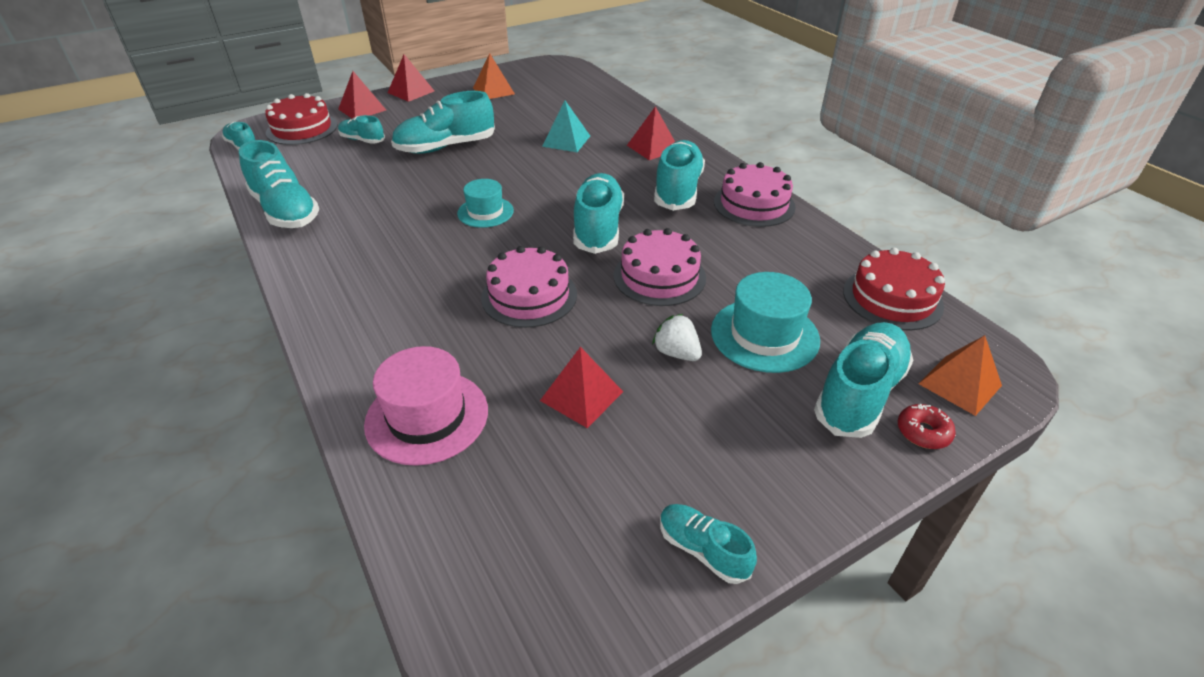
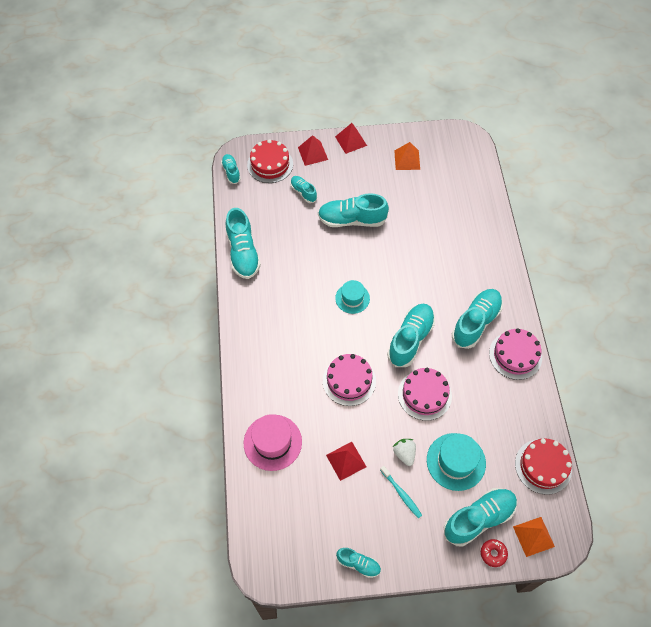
camera: 25 degrees right, 20 degrees up
(566, 141) = (430, 241): turquoise pyramid -> none
(653, 147) = (484, 271): red pyramid -> none
(703, 550) = (358, 564): turquoise shoe -> turquoise shoe turned 135 degrees clockwise
(708, 407) = (401, 493): none -> turquoise toothbrush

